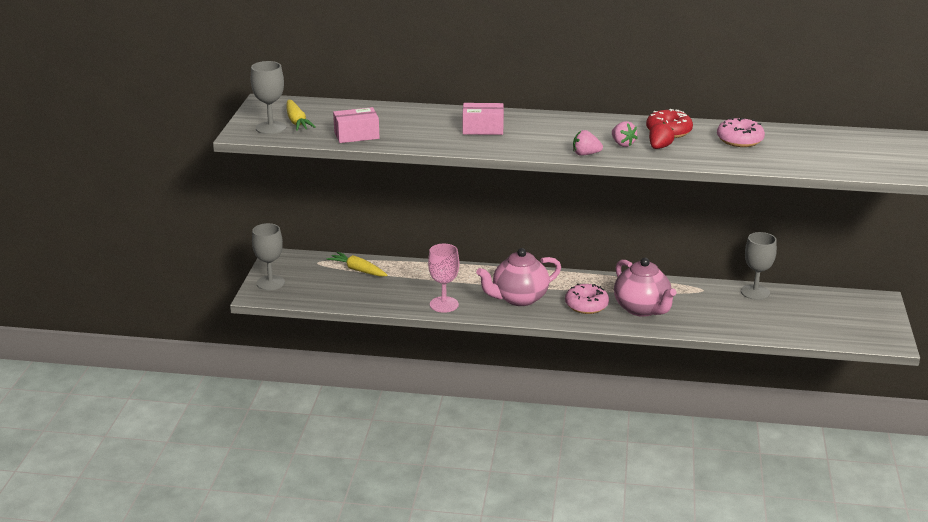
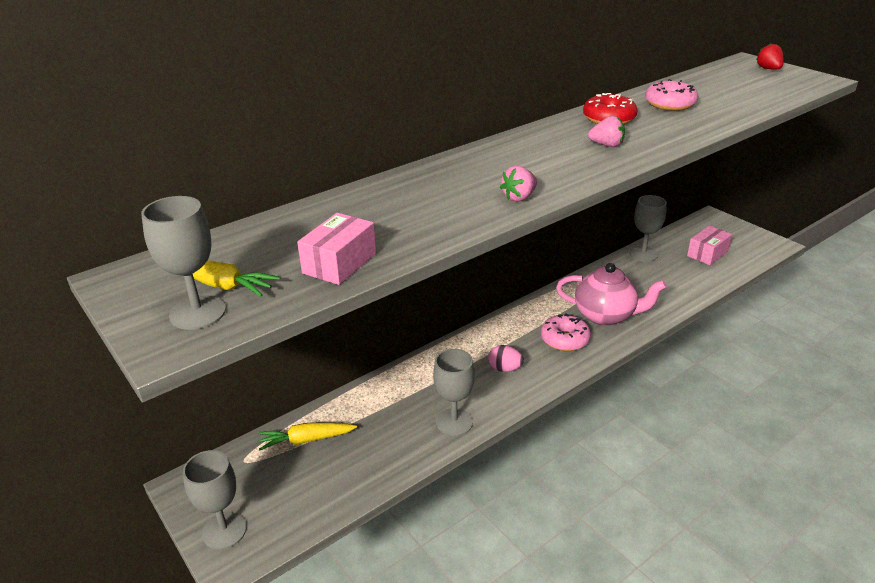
camera: 45 degrees left, 5 degrees up
(444, 304) = (454, 422): pink goblet -> grey goblet
(483, 129) = (459, 187): pink box -> pink box (707, 253)
(519, 298) = (504, 369): pink teapot -> pink egg
(585, 154) = (605, 168): pink strawberry -> pink strawberry (519, 197)
(659, 147) = (638, 135): red strawberry -> red strawberry (768, 69)

